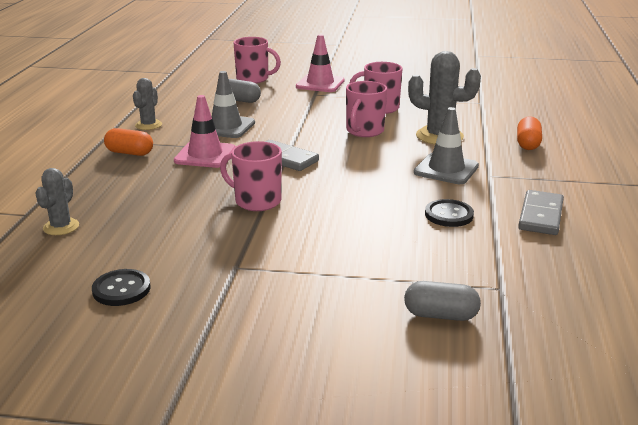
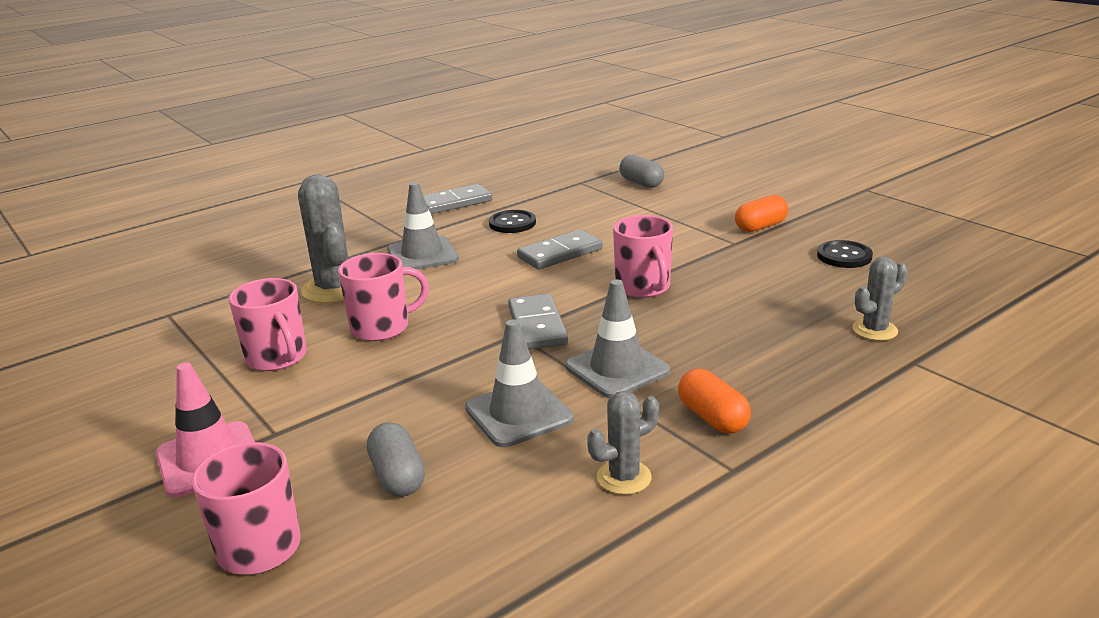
camera: 135 degrees left, 0 degrees up
(205, 155) = (617, 369): pink traffic cone -> grey traffic cone
(359, 204) = (560, 253): none -> grey domino
(527, 144) = (294, 250): orange capsule -> orange capsule (760, 227)

